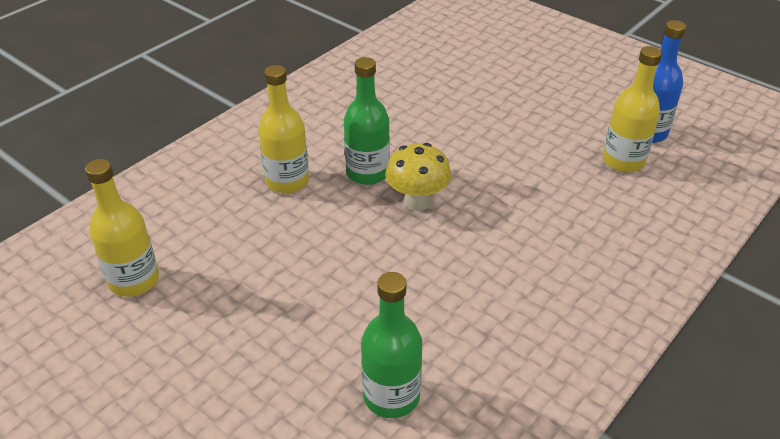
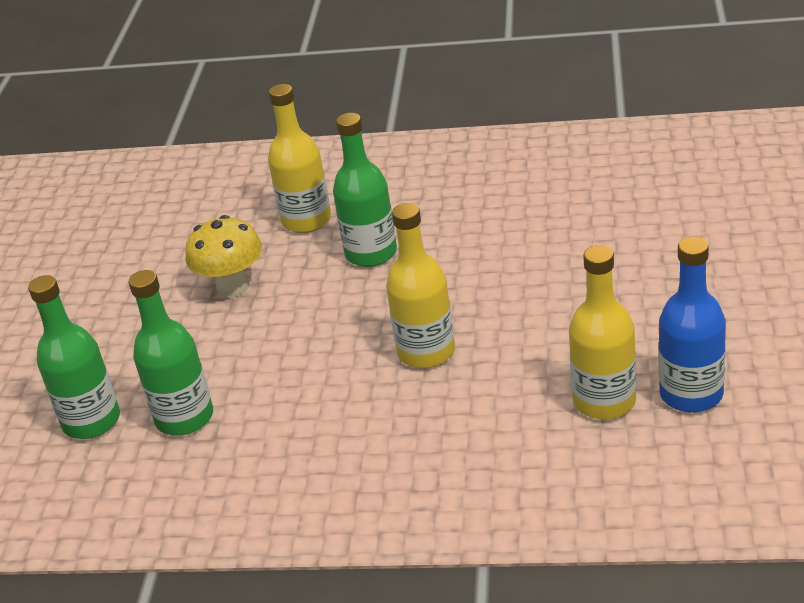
camera: 60 degrees right, 5 degrees down
(134, 280) = (106, 227): yellow bottle -> yellow bottle (426, 352)
(417, 202) = (360, 303): yellow mushroom -> yellow mushroom (232, 287)
(447, 340) = (184, 418): none -> green bottle

